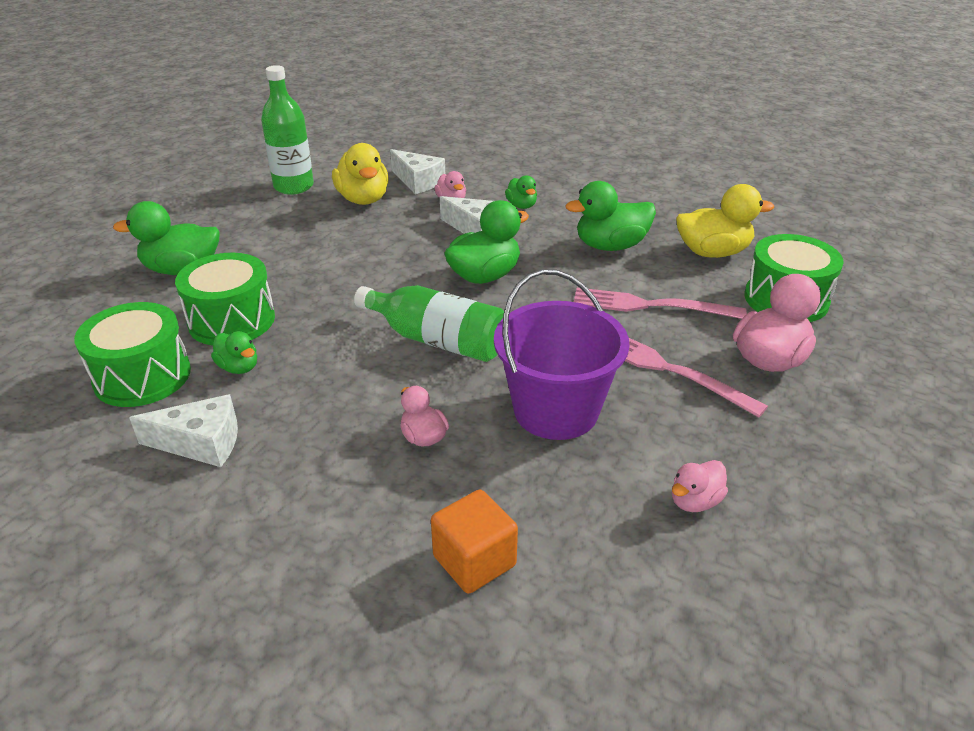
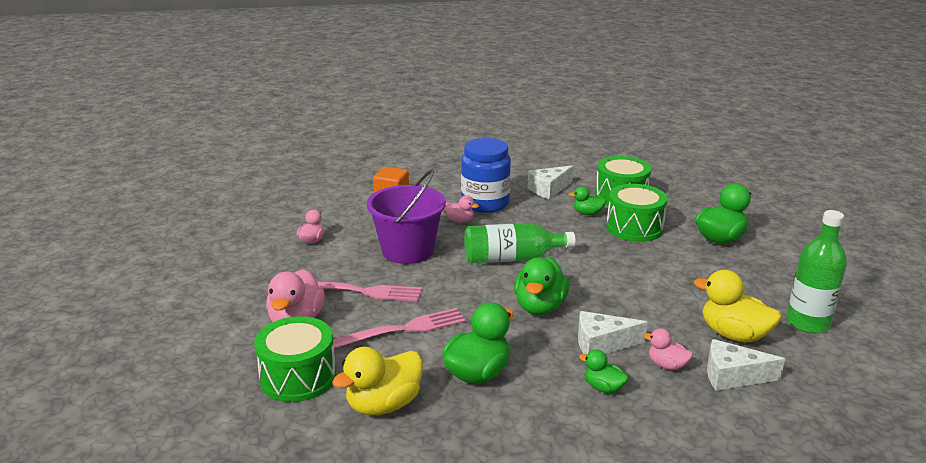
camera: 145 degrees right, 10 degrees down
(339, 458) = (485, 203): none -> blue jar

